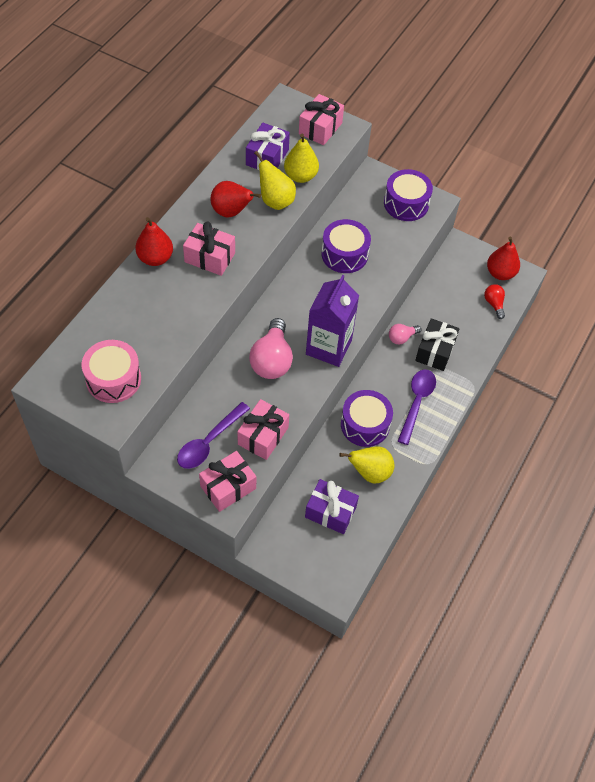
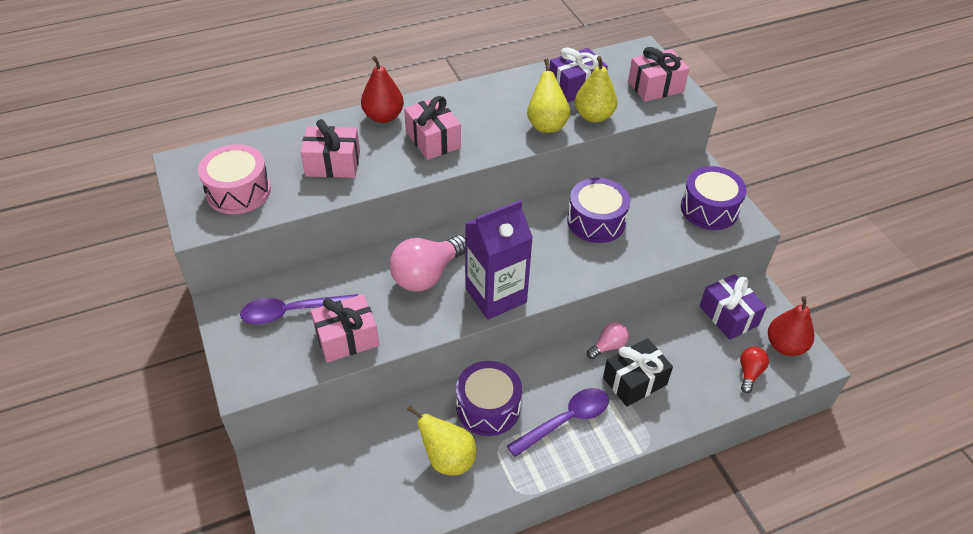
camera: 40 degrees right, 10 degrees down
(228, 487) = (265, 364): pink gift -> pink gift (333, 164)
(231, 212) = (493, 114): red pear -> none
(330, 512) = (369, 471): purple gift -> purple gift (728, 316)
(401, 338) = (608, 346): pink light bulb -> pink light bulb turned 135 degrees clockwise

